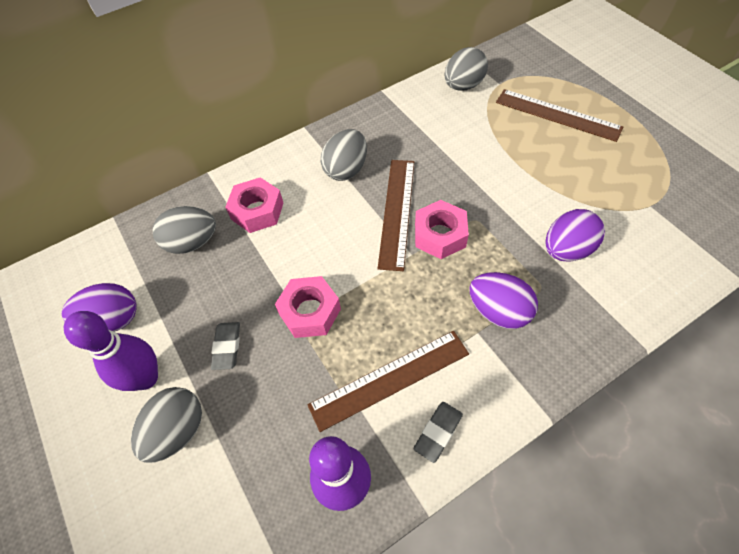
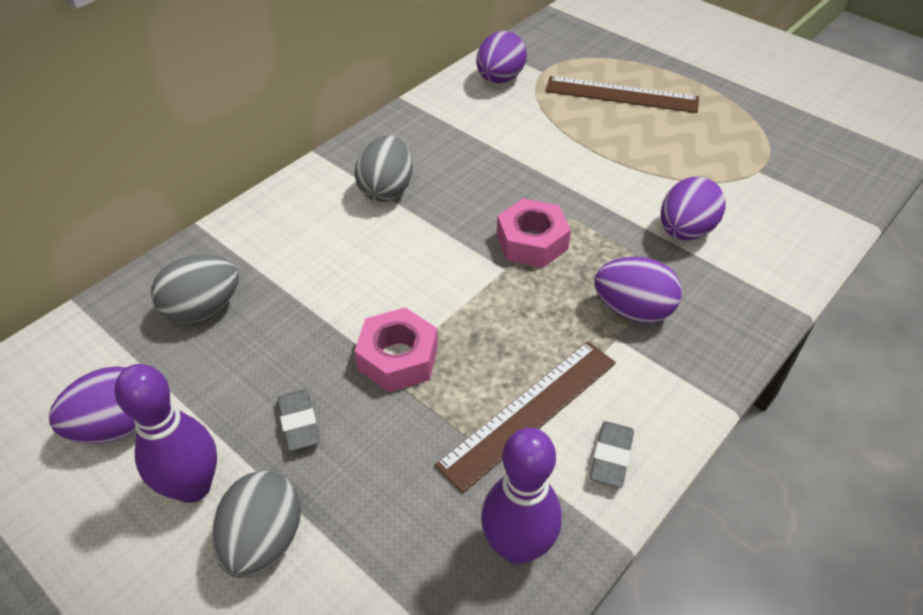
camera: 20 degrees left, 10 degrees down
(257, 211) = (283, 256): pink nut -> none
(397, 212) = (469, 226): brown ruler -> none
(463, 86) = (499, 79): grey egg -> purple egg

